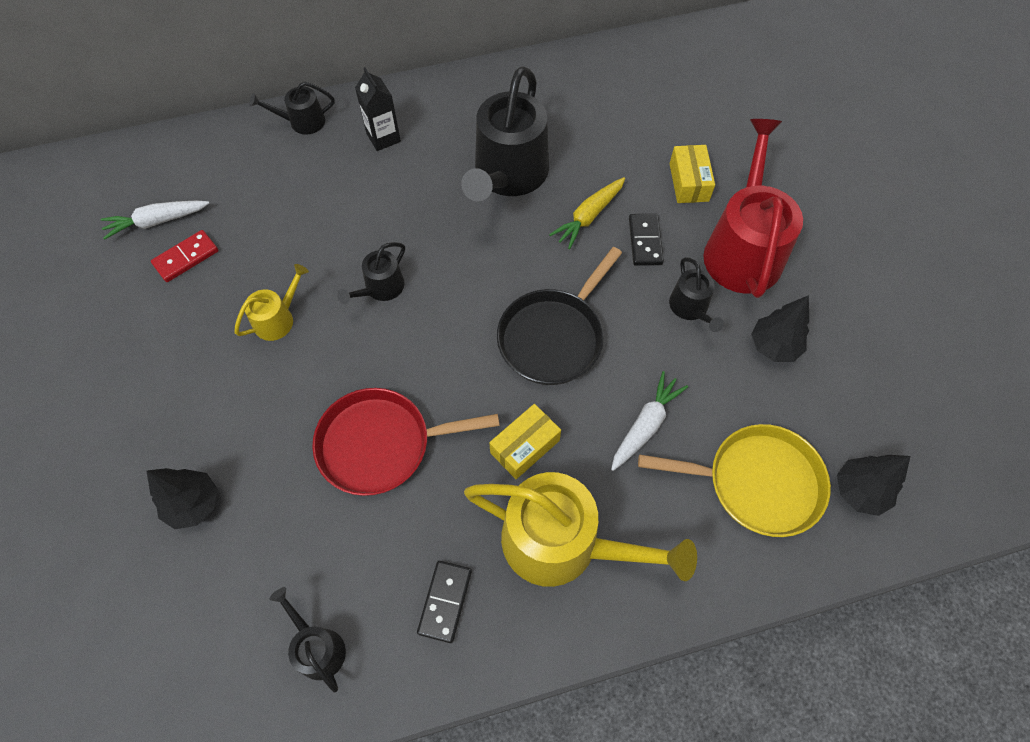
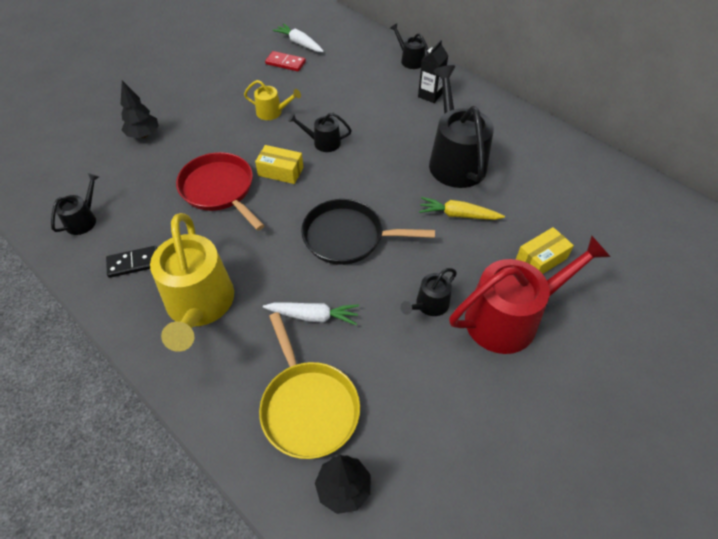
camera: 60 degrees right, 10 degrees down
(508, 175) = (455, 160): black watering can -> black watering can turned 90 degrees clockwise
(525, 446) = (257, 256): yellow box -> yellow box (280, 171)
(645, 241) = (465, 254): black domino -> none
(774, 346) = (436, 373): black tree -> none

